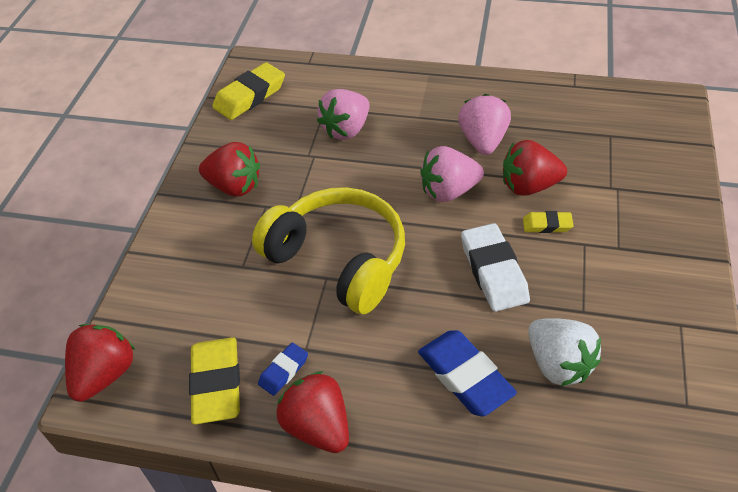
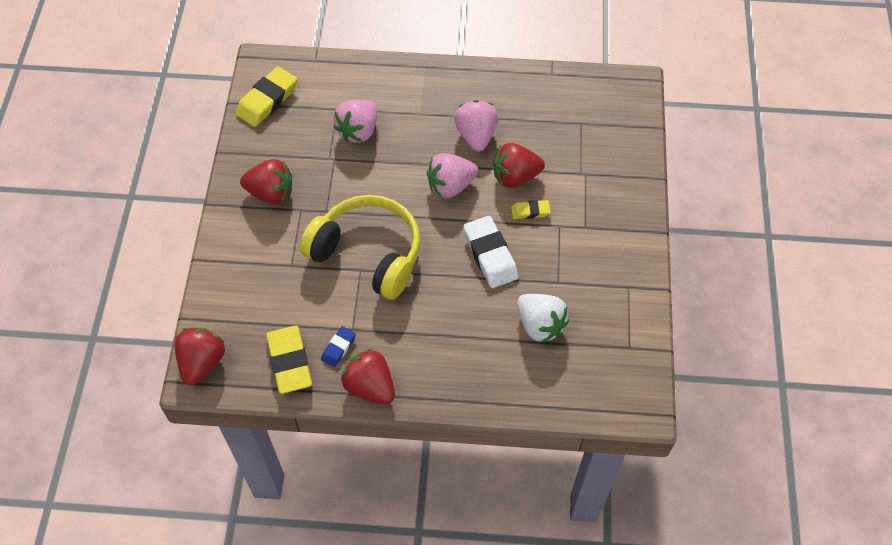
camera: 10 degrees left, 10 degrees up
(465, 376) = (473, 340): blue eraser -> none

